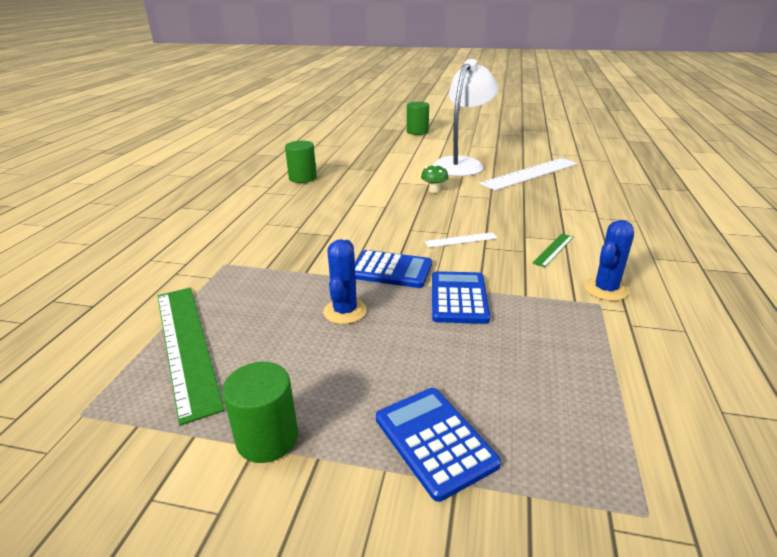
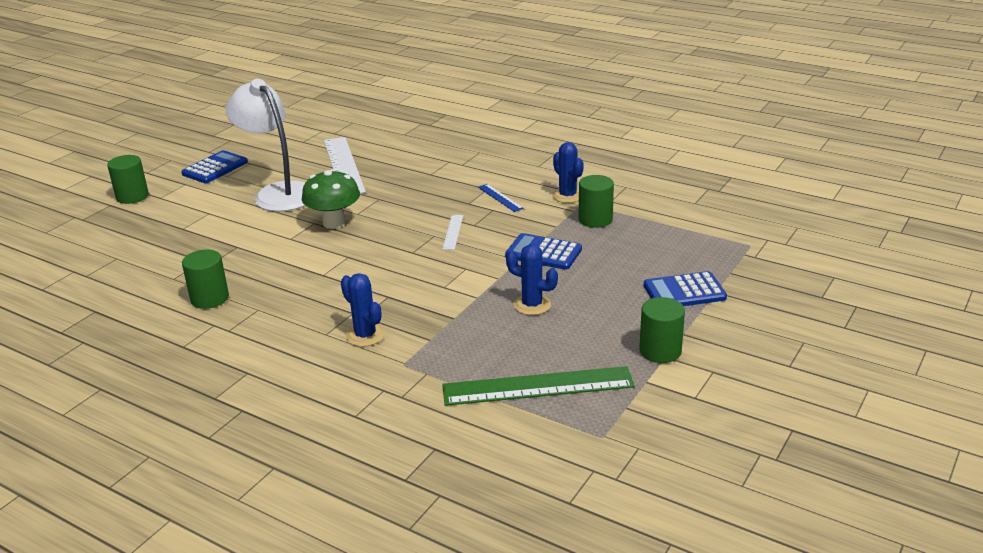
camera: 70 degrees left, 0 degrees up
(266, 238) = (365, 335): none -> blue cactus
(391, 270) = (481, 274): blue calculator -> blue calculator (215, 168)
(434, 190) = (334, 223): green mushroom -> green mushroom, size x1.85
(553, 250) = (500, 197): green ruler -> blue ruler
(568, 320) = (595, 219): none -> green cylinder

